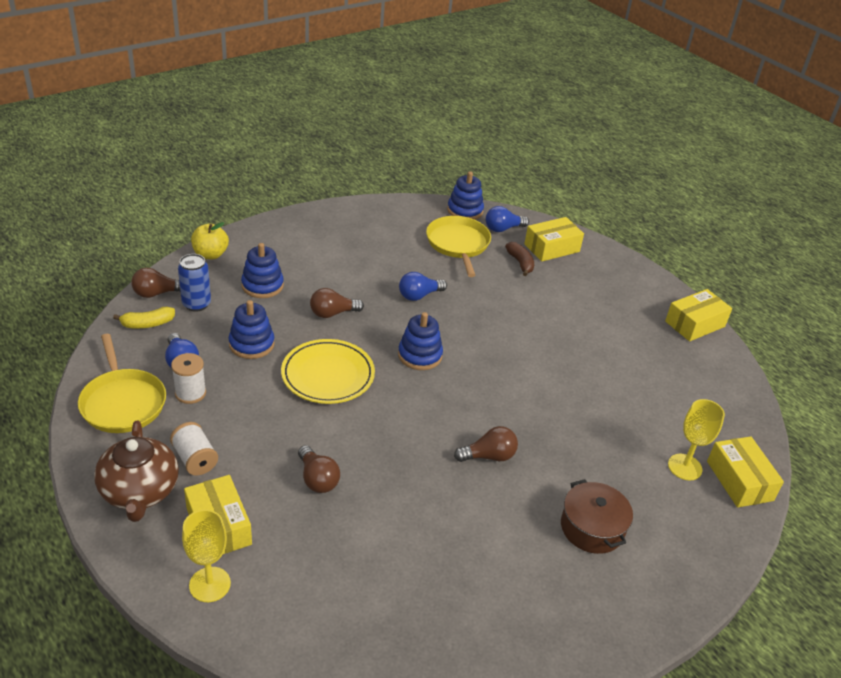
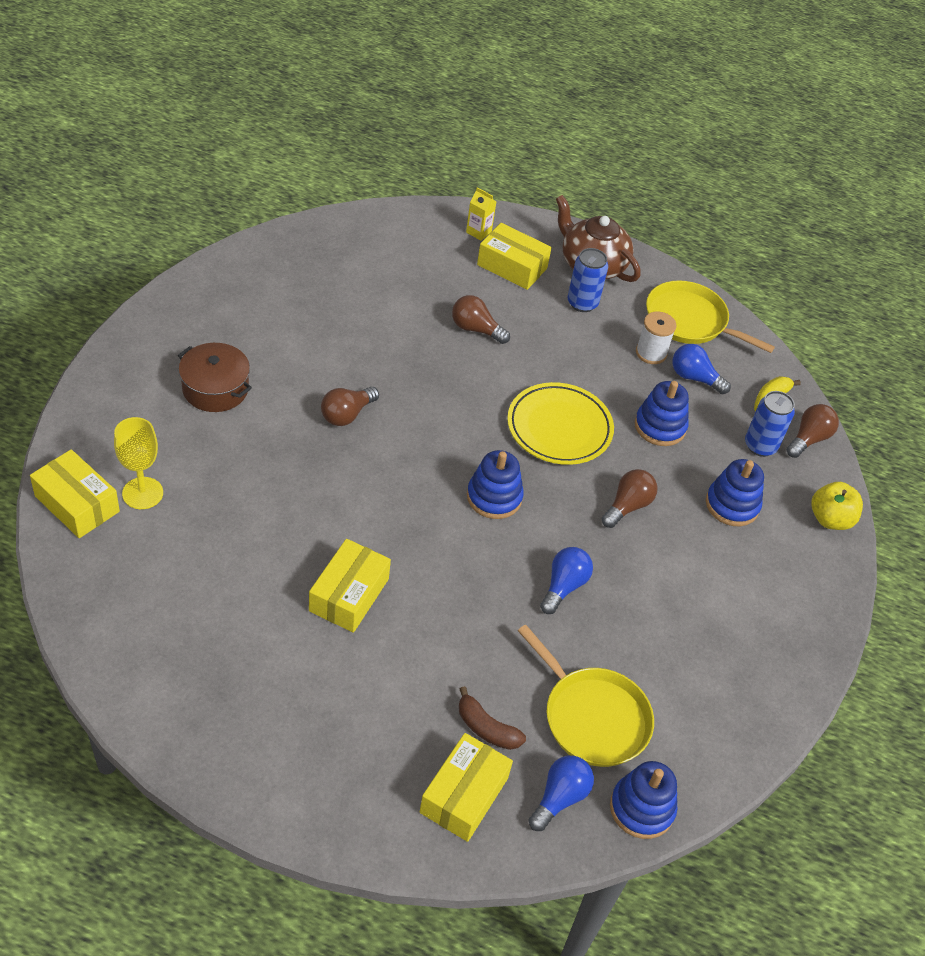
camera: 145 degrees right, 10 degrees up
(195, 459) = (582, 303): white spool -> blue can
(210, 584) = (478, 232): yellow goblet -> yellow carton
(695, 324) = (187, 740): yellow box -> yellow box (349, 595)

